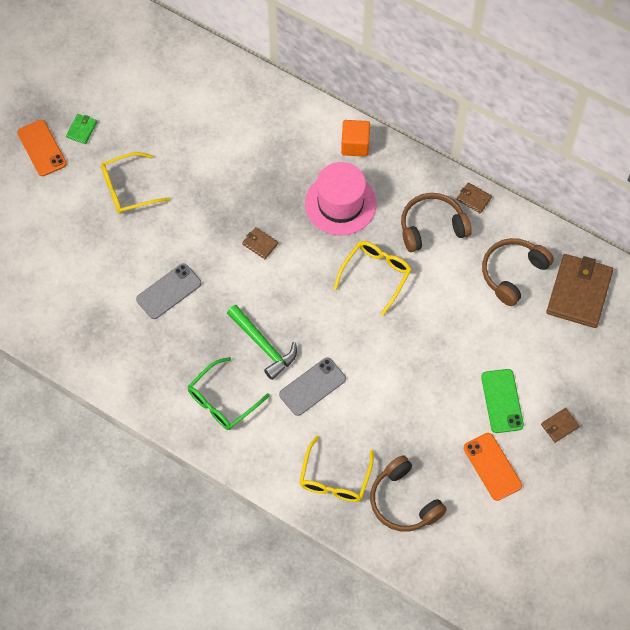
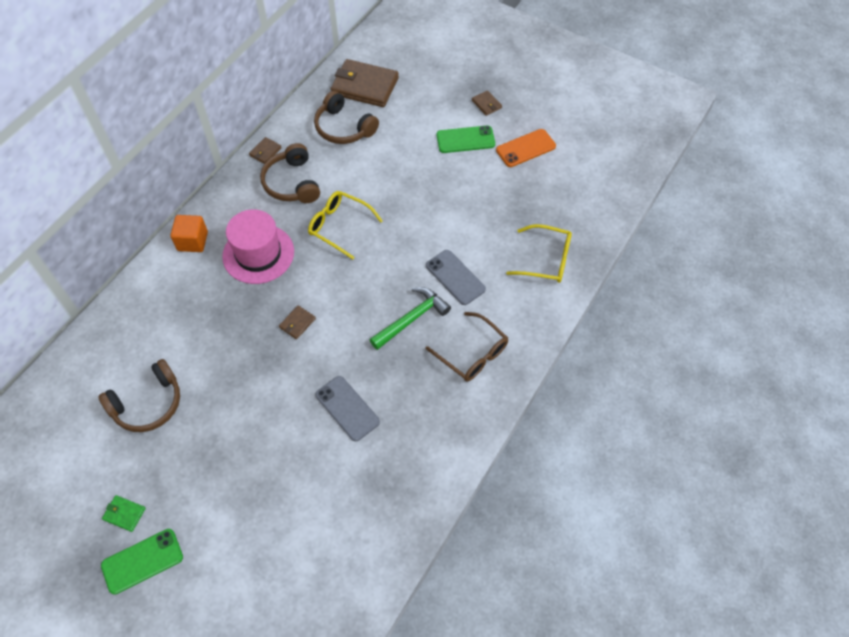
camera: 90 degrees left, 5 degrees down
(42, 148) = (142, 561): orange phone -> green phone
(128, 189) = (214, 456): yellow glasses -> none
(222, 401) = (472, 354): green glasses -> brown glasses
(403, 501) = (563, 209): brown headphones -> brown headphones (148, 404)

